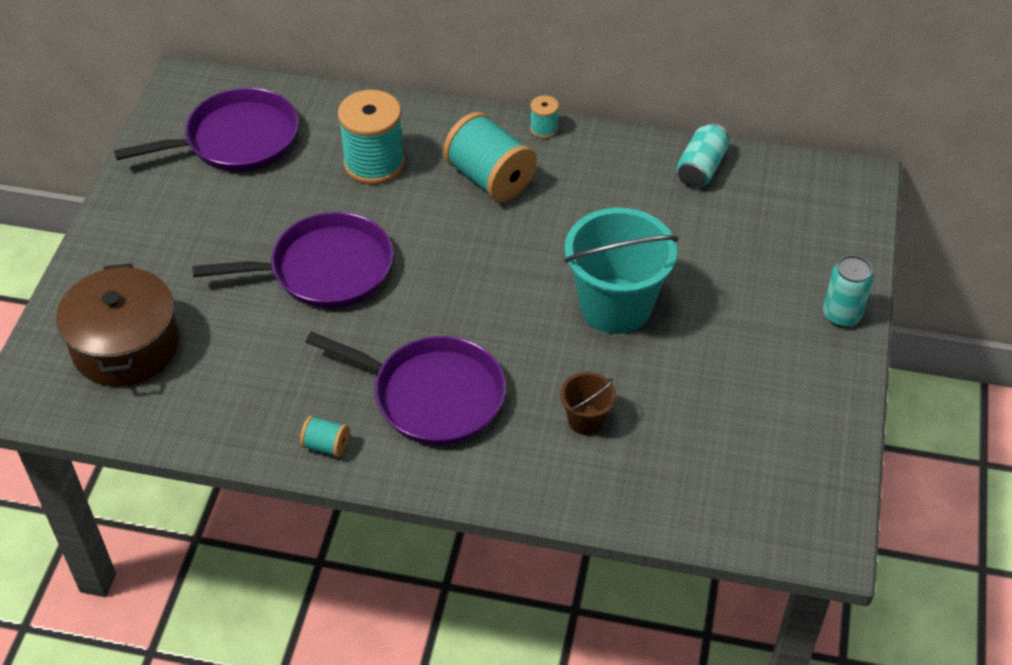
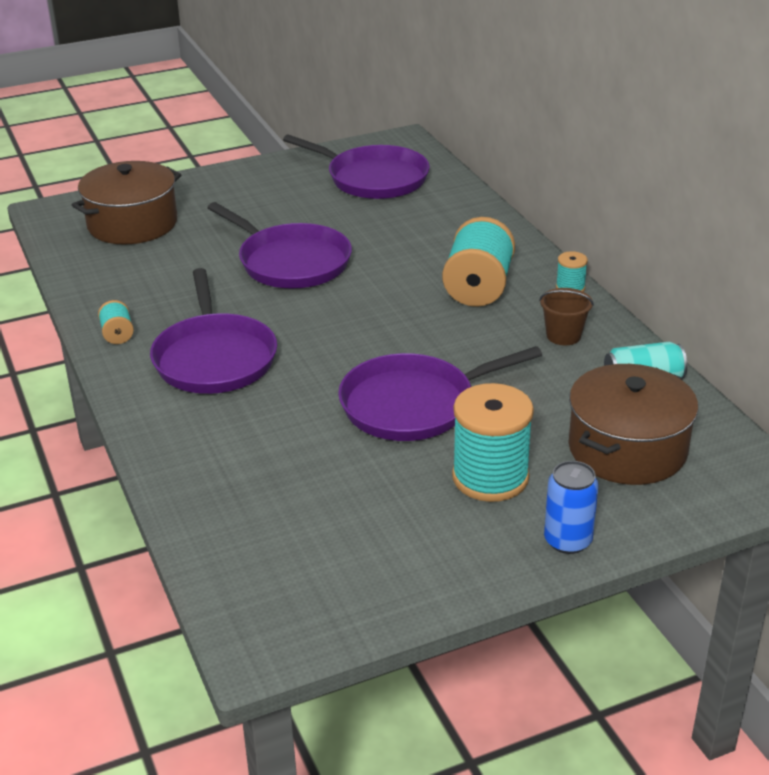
camera: 55 degrees right, 15 degrees down
(374, 163) = (424, 235): turquoise spool -> turquoise spool (490, 477)
(586, 420) = (266, 442): brown bucket -> brown bucket (563, 336)
(615, 306) = (414, 404): turquoise bucket -> purple pan
(770, 225) = (627, 449): none -> brown pot
(841, 315) = (567, 540): turquoise can -> blue can

